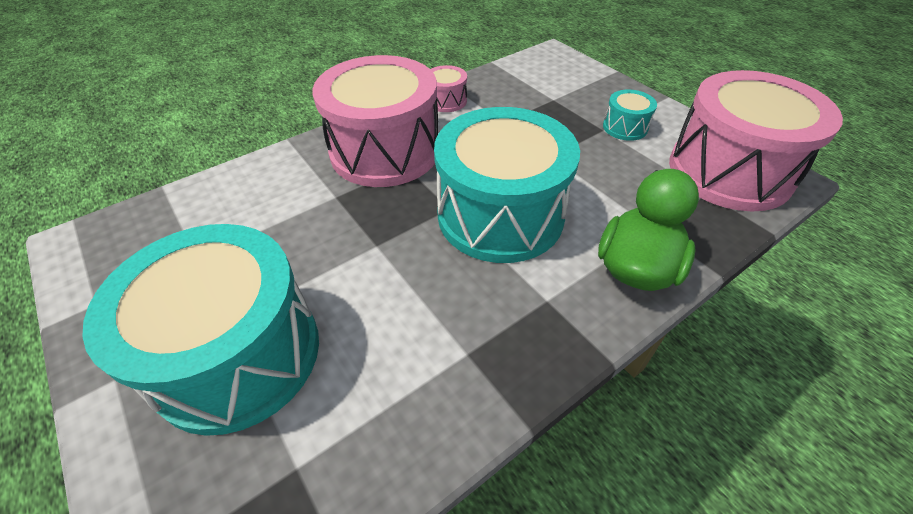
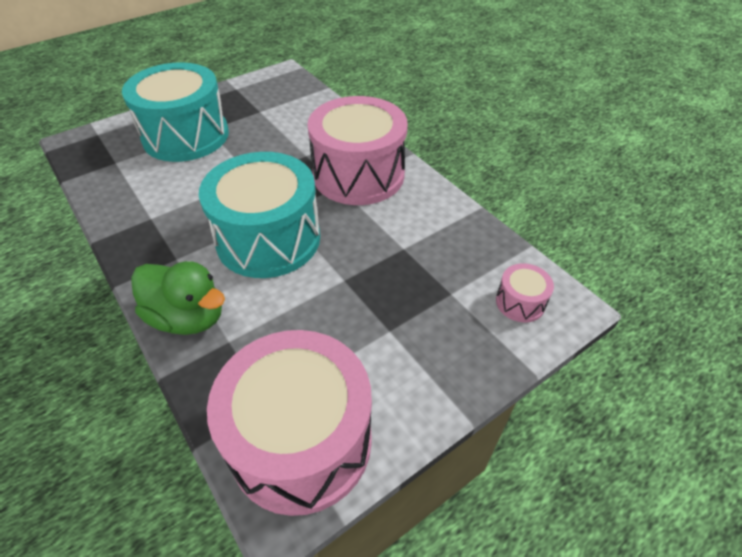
camera: 90 degrees right, 0 degrees up
(446, 101) = (439, 209): pink drum -> pink drum (520, 302)
(625, 127) = (393, 352): turquoise drum -> none

